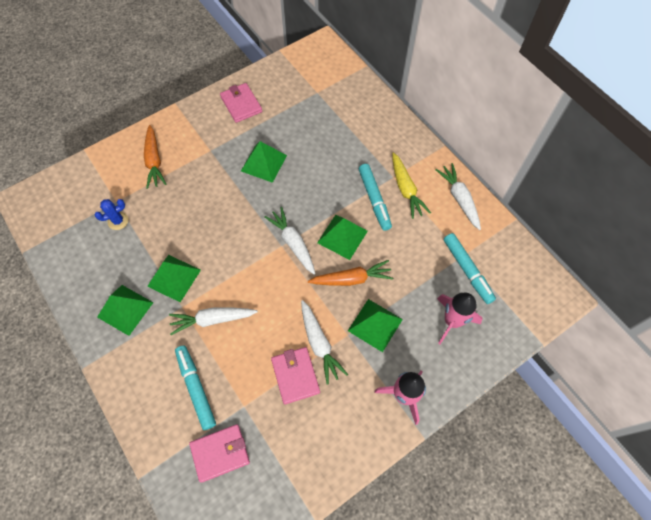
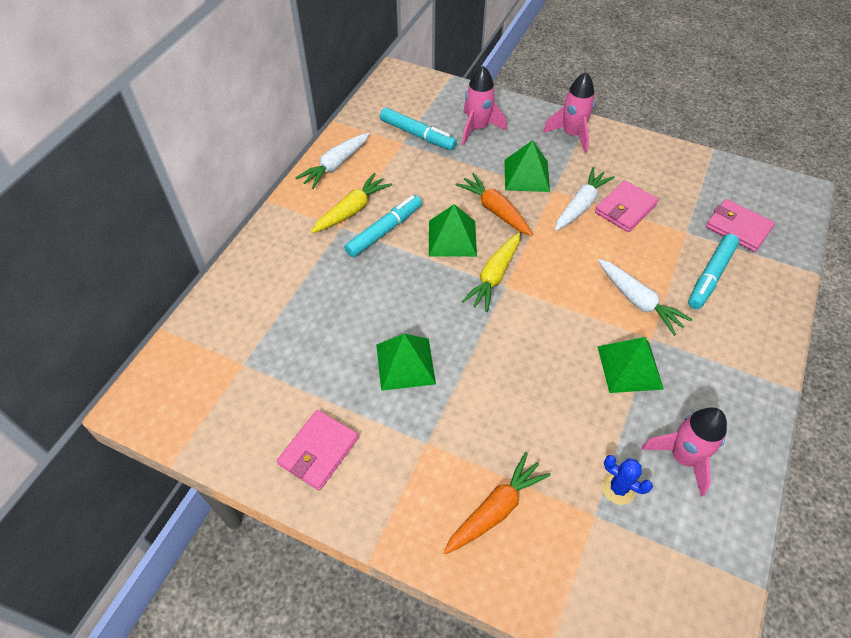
camera: 120 degrees left, 10 degrees down
(105, 264) = (682, 457): none -> pink rocket
(125, 309) = (707, 393): green pyramid -> none
(293, 243) = (494, 276): white carrot -> yellow carrot
(467, 270) = (417, 135): turquoise marker -> turquoise marker turned 90 degrees clockwise

